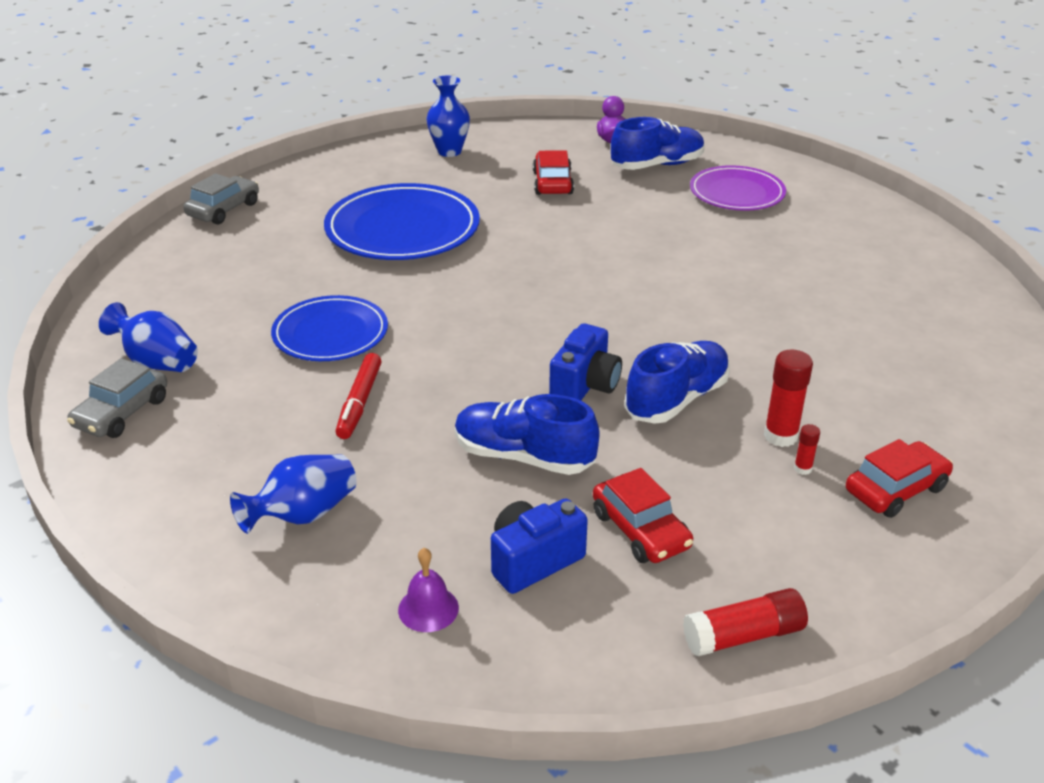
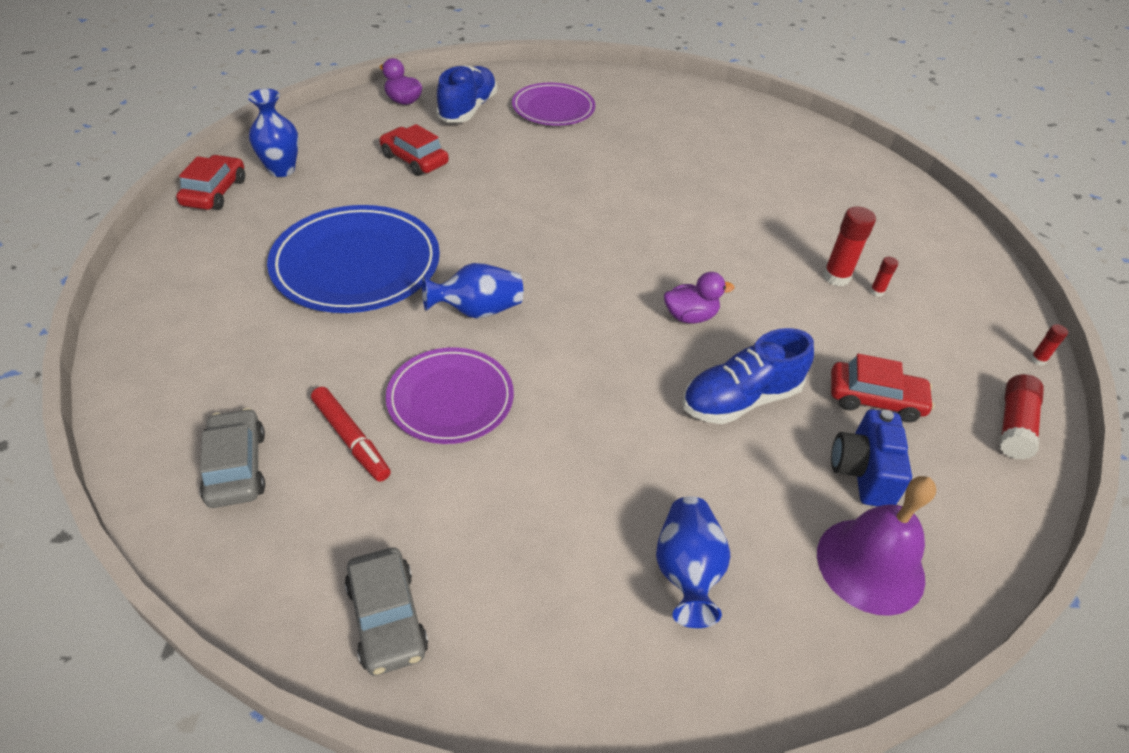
camera: 50 degrees left, 10 degrees up
(157, 362) = (335, 541): blue vase -> blue vase (477, 311)
(224, 209) = (139, 340): grey car -> grey car (236, 467)
(330, 334) = (450, 399): blue plate -> purple plate
(359, 402) = (571, 443): red marker -> red marker (351, 439)
(428, 608) = (870, 565): purple bell -> purple bell, size x1.88
(585, 385) = (690, 316): blue camera -> purple duck
(676, 399) = (752, 289): blue shoe -> none
(882, 618) = (1038, 360): none -> red glue stick
(895, 489) = (928, 274): red car -> red car (215, 192)

